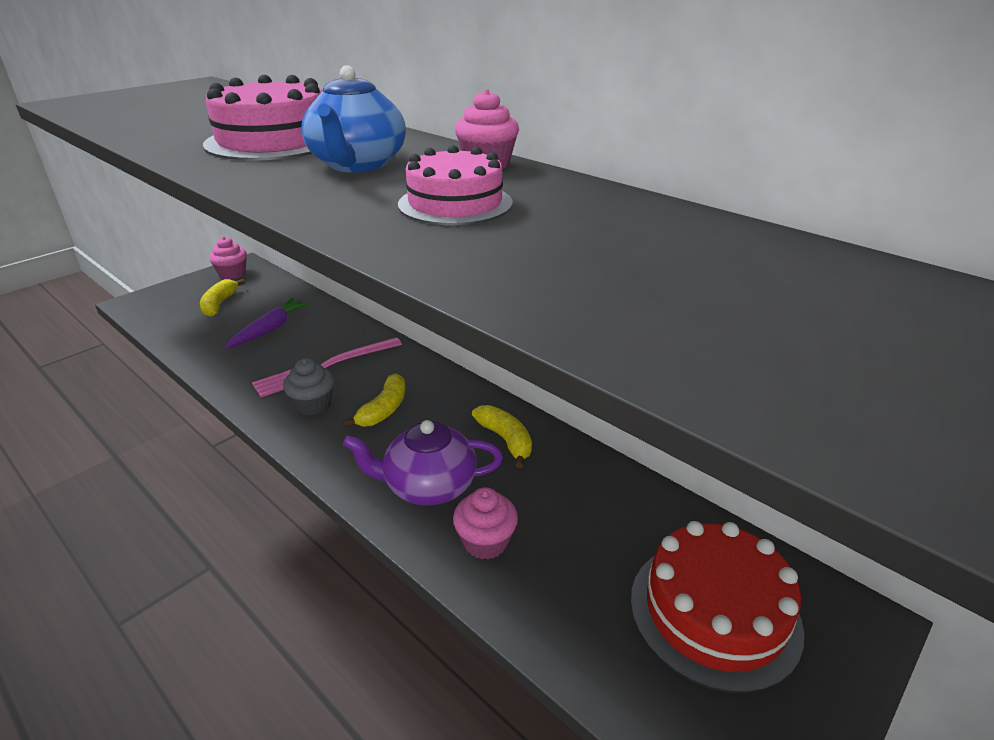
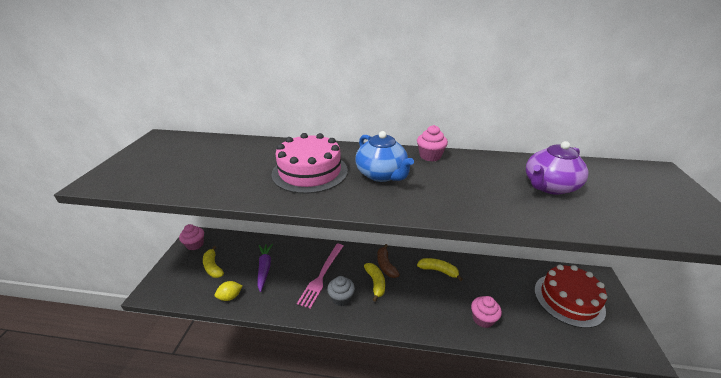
camera: 35 degrees left, 0 degrees up
(195, 342) = (230, 297): none -> yellow lemon
(428, 486) = (436, 308): purple teapot -> purple teapot (549, 186)
(430, 395) = (386, 265): none -> brown banana
(455, 203) = (462, 184): pink cake -> none

